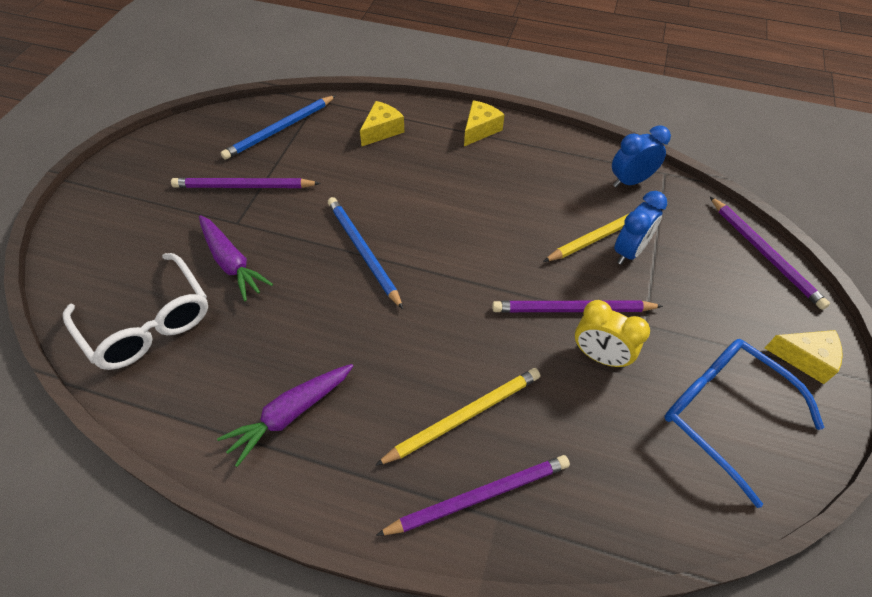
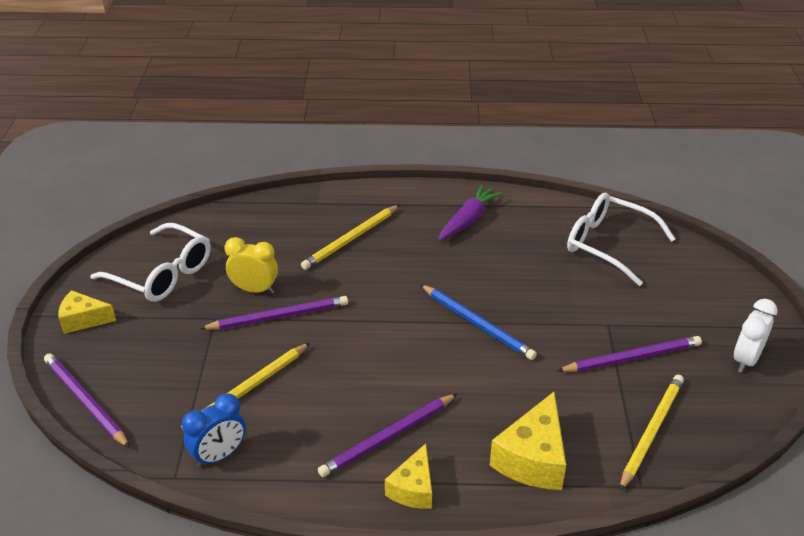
camera: 165 degrees right, 15 degrees down
(150, 164) = (746, 360): none -> white clock
(232, 263) = (583, 293): purple carrot -> none
(280, 129) = (651, 431): blue pencil -> yellow pencil
(382, 130) = (533, 458): yellow cheese -> yellow cheese, size x1.57
(479, 496) = (330, 208): purple pencil -> purple pencil (388, 437)
(629, 251) = (225, 375): blue clock -> none
(723, 414) = (162, 274): blue glasses -> white glasses

